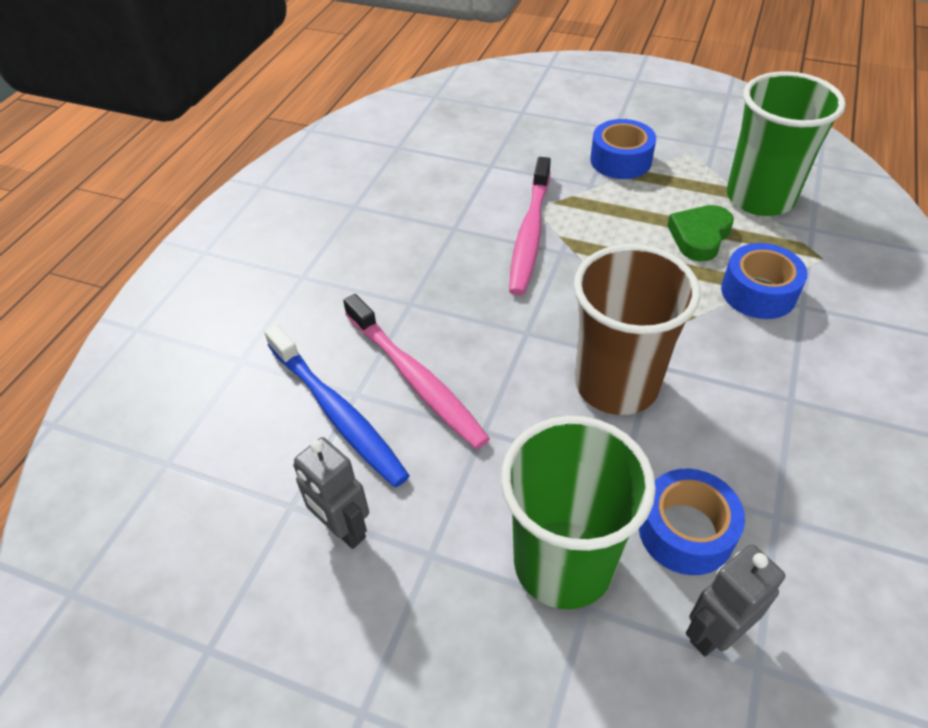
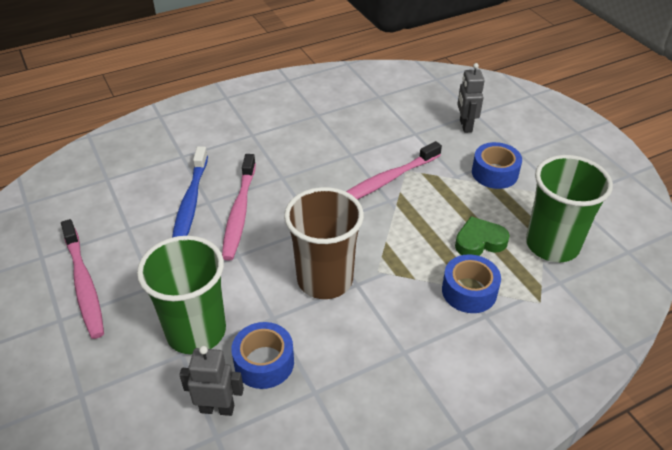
camera: 40 degrees right, 5 degrees down
(331, 632) = (84, 284): none -> pink toothbrush
(343, 529) = (134, 251): grey robot -> grey robot (465, 126)

